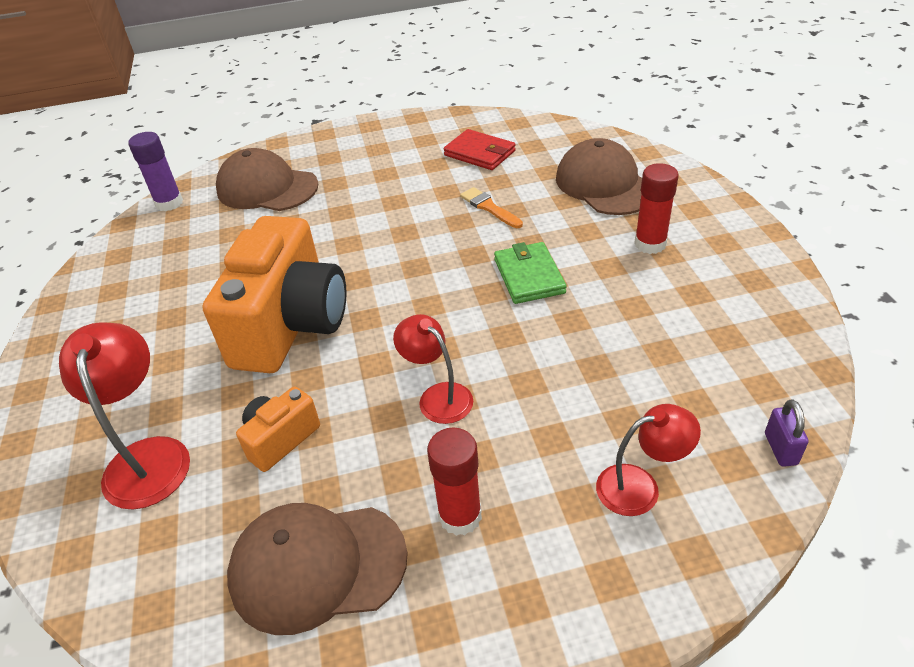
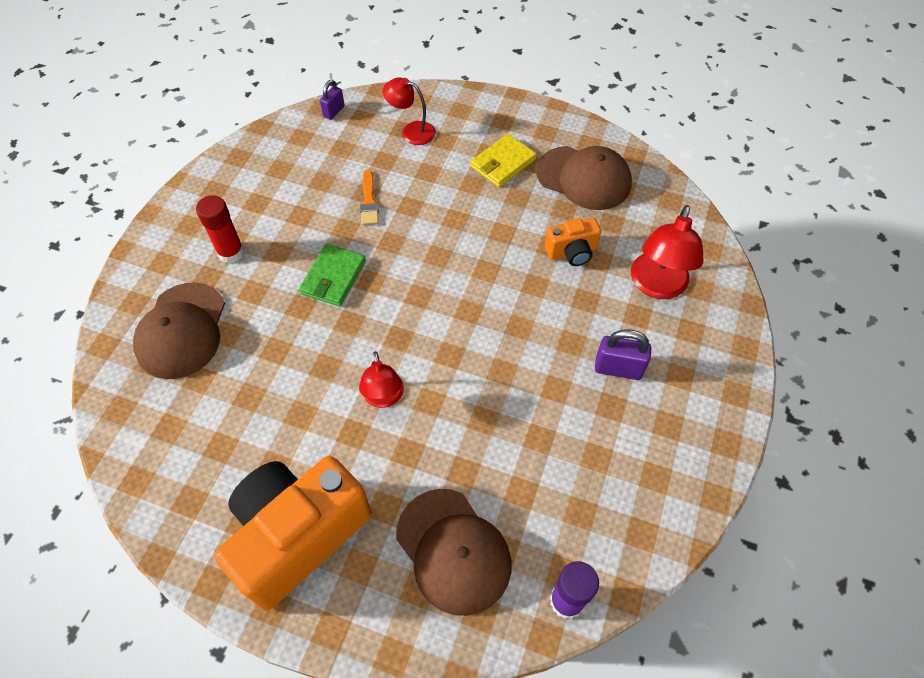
camera: 150 degrees left, 15 degrees up
(173, 349) = (618, 368): none -> purple padlock
(291, 325) = (523, 337): orange camera -> orange camera (298, 535)
(438, 396) = (465, 227): red lamp -> red lamp (384, 398)
(460, 516) = (503, 163): red glue stick -> yellow wallet
(480, 153) = (221, 452): red wallet -> none
(489, 207) = (289, 366): orange brush -> orange brush (369, 201)

